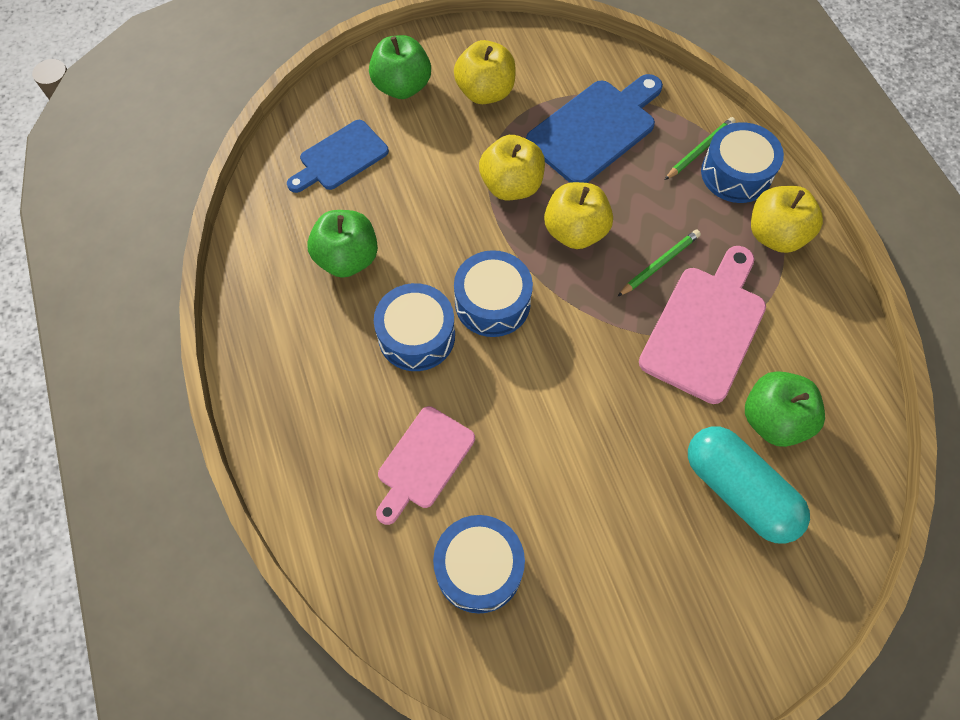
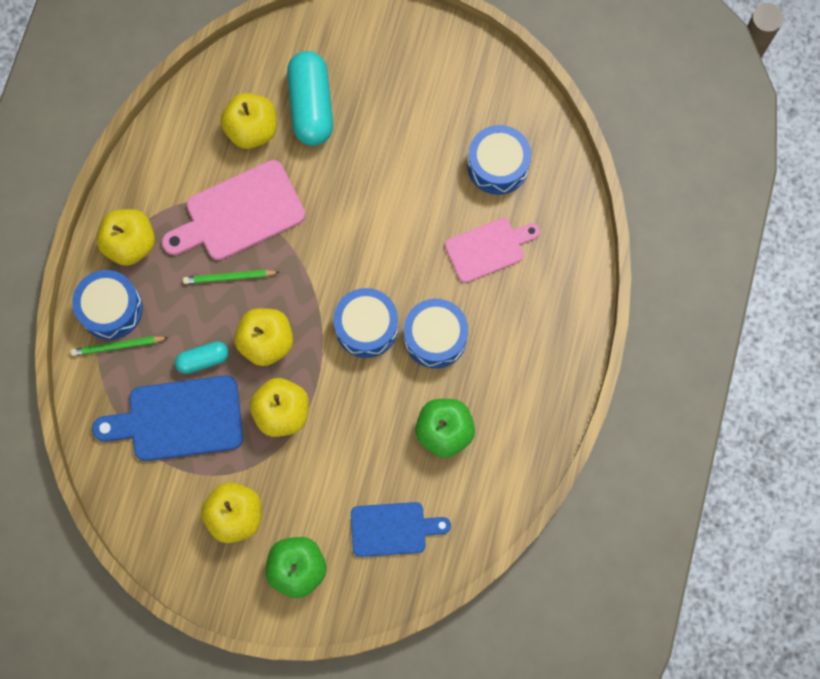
camera: 145 degrees left, 10 degrees up
(618, 184) = (203, 360): none -> turquoise capsule
(773, 420) = (252, 130): green apple -> yellow apple

